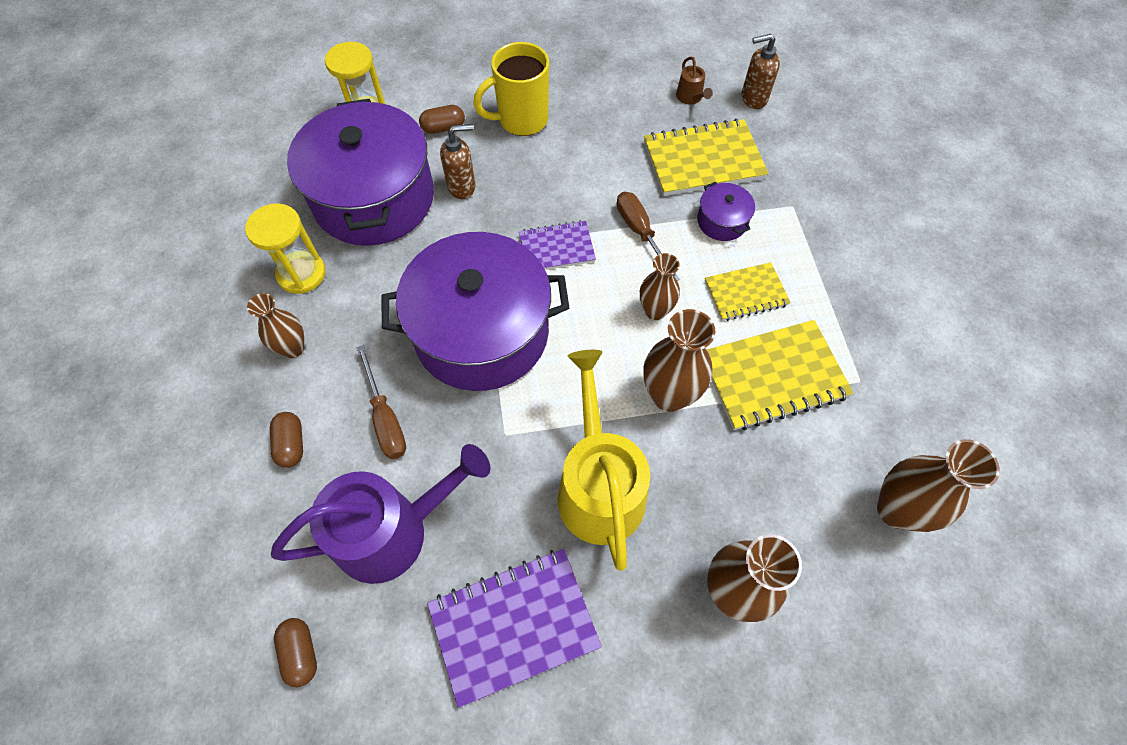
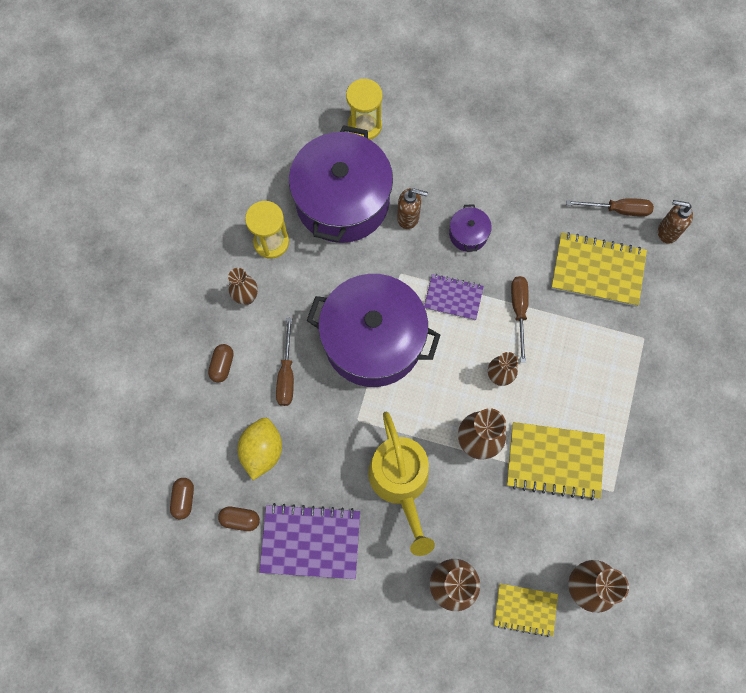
camera: 25 degrees right, 10 degrees up
(392, 531) = (262, 451): purple watering can -> yellow lemon
(443, 128) = (416, 160): brown capsule -> brown capsule (240, 519)
(521, 120) = (477, 177): yellow mug -> none
(599, 487) = (400, 482): yellow watering can -> yellow watering can turned 150 degrees clockwise
(690, 97) = (617, 210): brown watering can -> brown screwdriver
(722, 221) = (584, 327): purple pot -> purple pot (468, 234)
(745, 293) = (570, 391): yellow notebook -> yellow notebook (525, 609)

